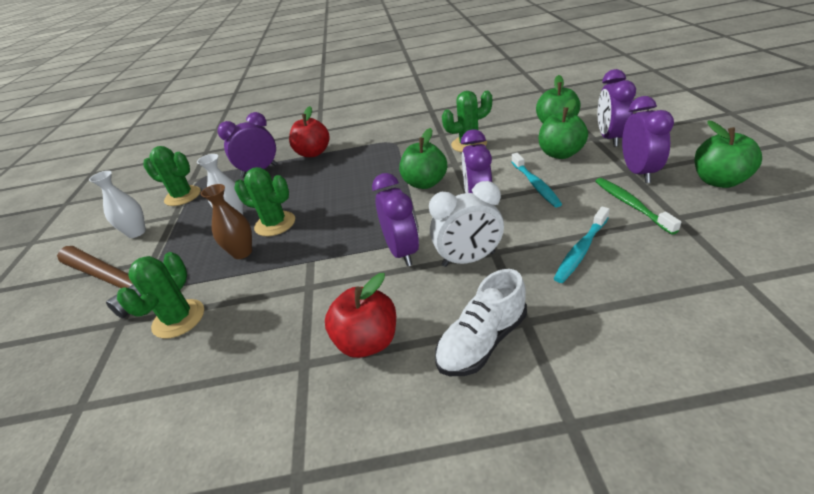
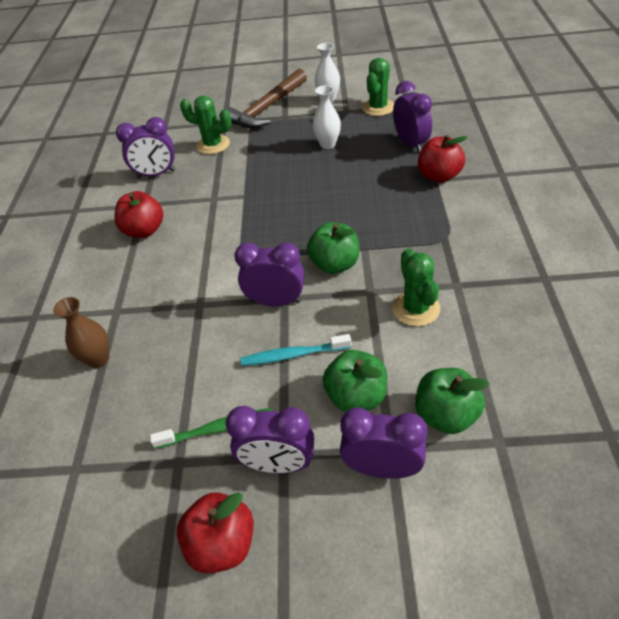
camera: 95 degrees right, 10 degrees up
(242, 252) = (273, 158): brown vase -> brown vase (98, 359)
(275, 224) = (306, 169): green cactus -> none
(402, 252) = (228, 247): purple clock -> purple clock (156, 174)
(468, 259) = (197, 287): white clock -> none
(482, 341) = (112, 285): white shoe -> none
(581, 250) = (170, 364): turquoise toothbrush -> none
(719, 181) = (222, 544): green apple -> red apple

